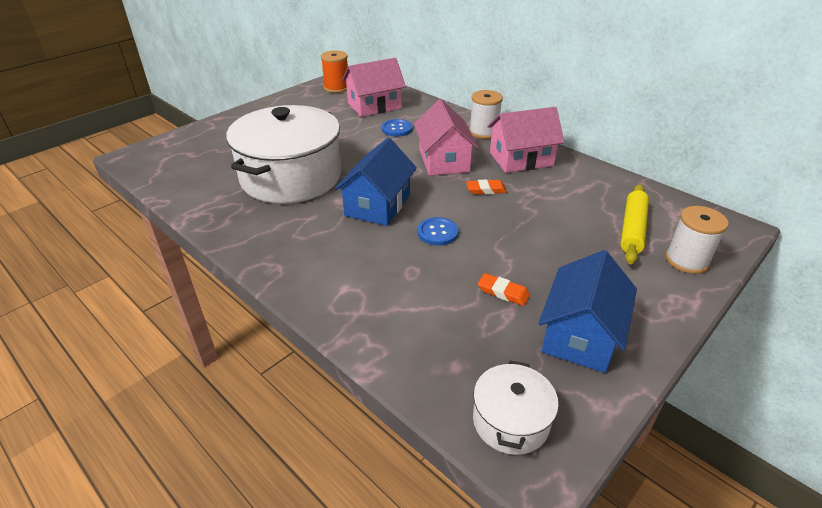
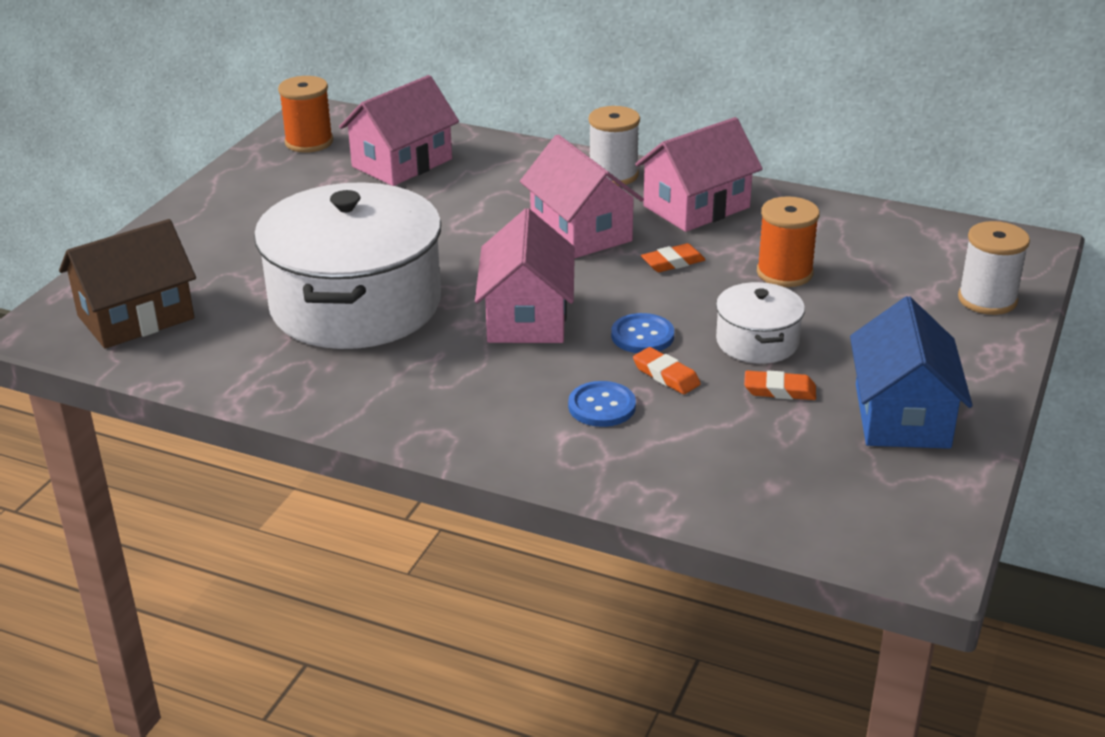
camera: 20 degrees left, 5 degrees down
(180, 160) = (136, 317): none -> brown house
(378, 205) = (527, 317): blue house -> pink house
(397, 129) = (470, 195): blue button -> blue button (602, 406)
(435, 263) = (666, 375): none -> orange eraser
(510, 421) = (871, 523): white pot -> white pot (757, 342)
(552, 211) = (784, 273): none -> orange spool
(632, 229) = (902, 275): yellow rolling pin -> none

